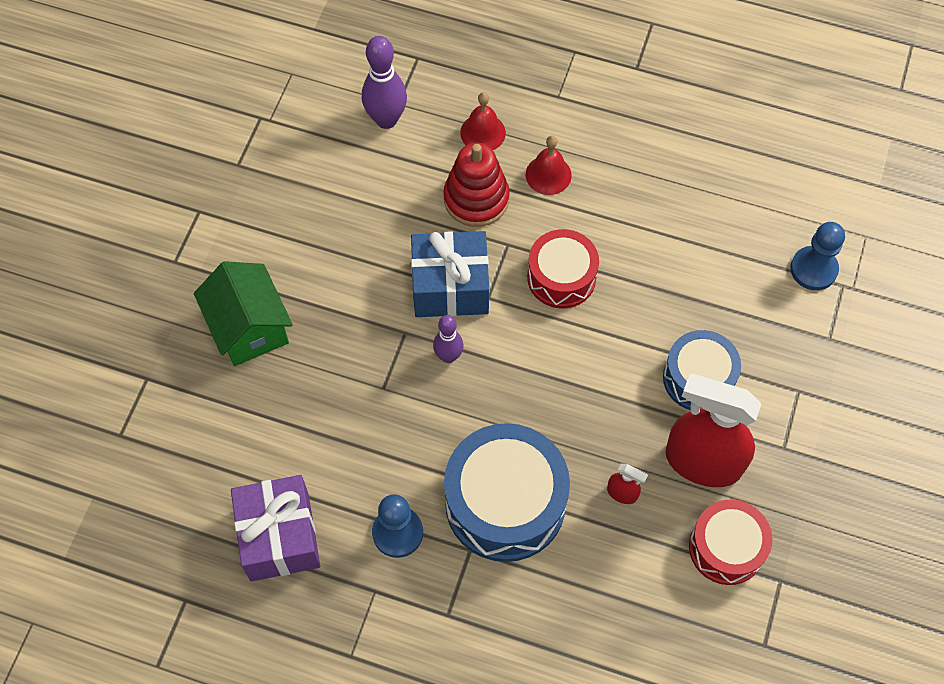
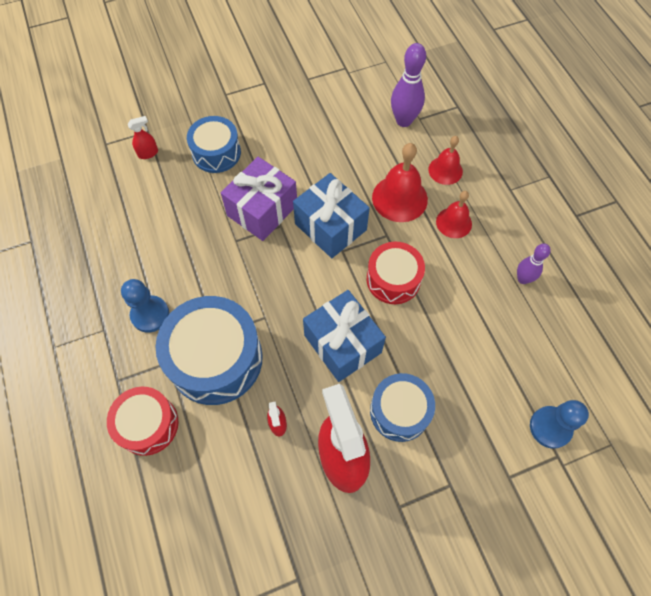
camera: 50 degrees right, 0 degrees up
(180, 398) = (148, 153): none -> red spray bottle
(249, 328) = (216, 153): green house -> blue drum
(279, 537) = (102, 257): purple gift -> purple gift (262, 210)
(448, 356) = (285, 258): purple bowling pin -> purple bowling pin (523, 279)
(476, 199) = (399, 198): red stacking toy -> red bell
(590, 375) = (342, 344): none -> blue gift
(726, 548) = (293, 522): red drum -> red drum (148, 424)

